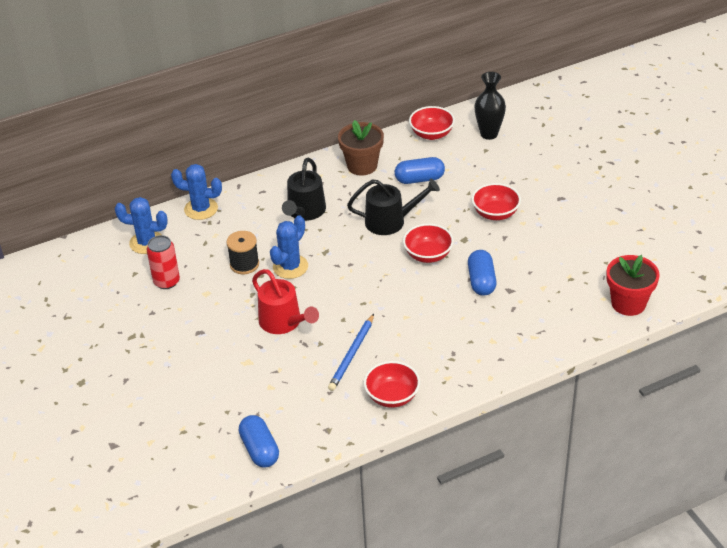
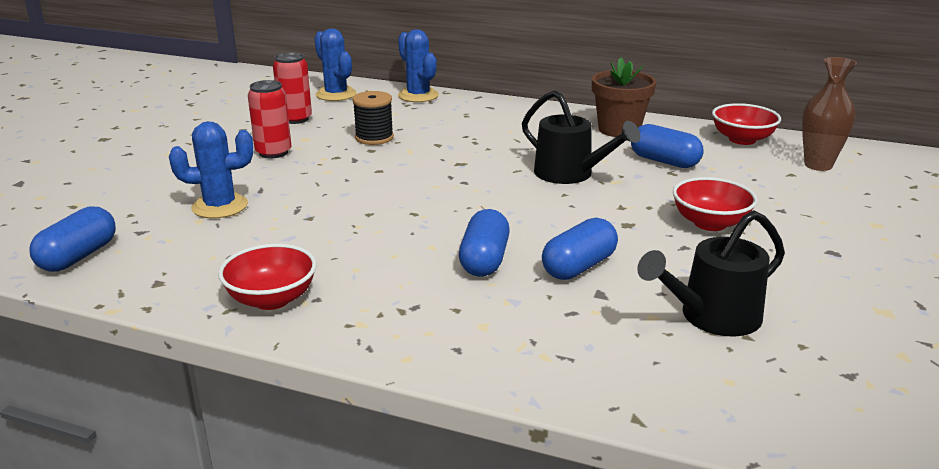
camera: 45 degrees right, 15 degrees down
(211, 316) = (273, 152): none -> red can
(284, 322) = (315, 187): red watering can -> none
(290, 267) = (407, 157): blue cactus -> blue cactus (220, 206)
(305, 212) = (499, 132): black watering can -> black watering can (712, 317)
(352, 354) = (316, 242): blue pencil -> none
(428, 255) = (559, 215): red bowl -> none
(440, 307) = (484, 260): none -> blue capsule
(489, 134) = (818, 165): black vase -> brown vase
(628, 303) = (765, 412): red flower pot -> none

